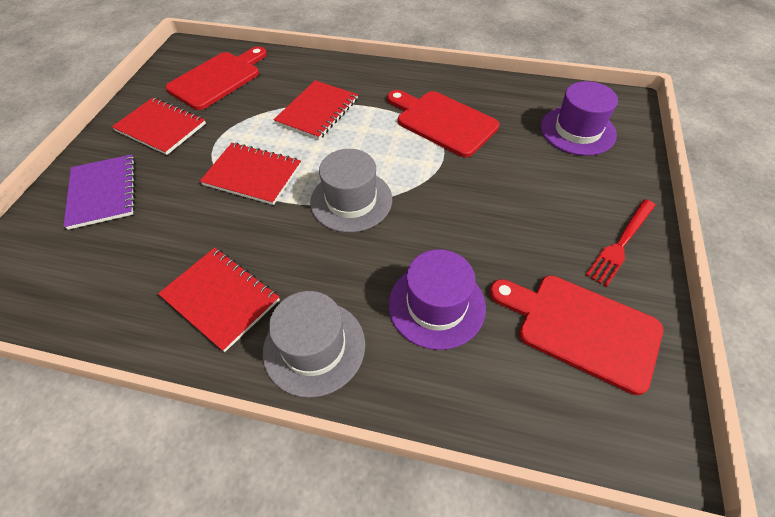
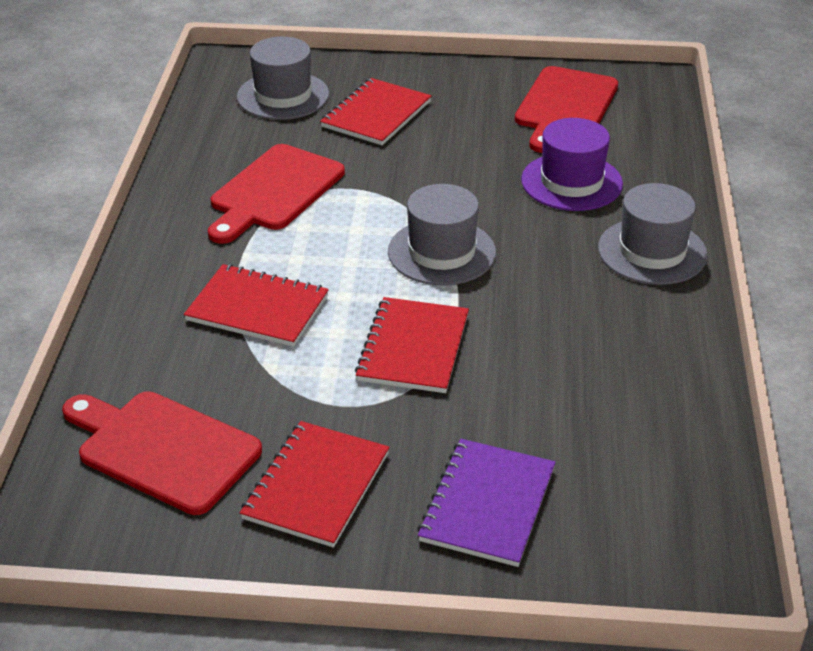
camera: 100 degrees left, 15 degrees down
(103, 192) = (487, 504): purple notebook -> purple notebook turned 45 degrees counterclockwise
(220, 298) = (624, 329): red notebook -> red notebook (376, 114)
(577, 130) = (283, 96): purple hat -> grey hat
(620, 243) = (457, 81): red fork -> none

